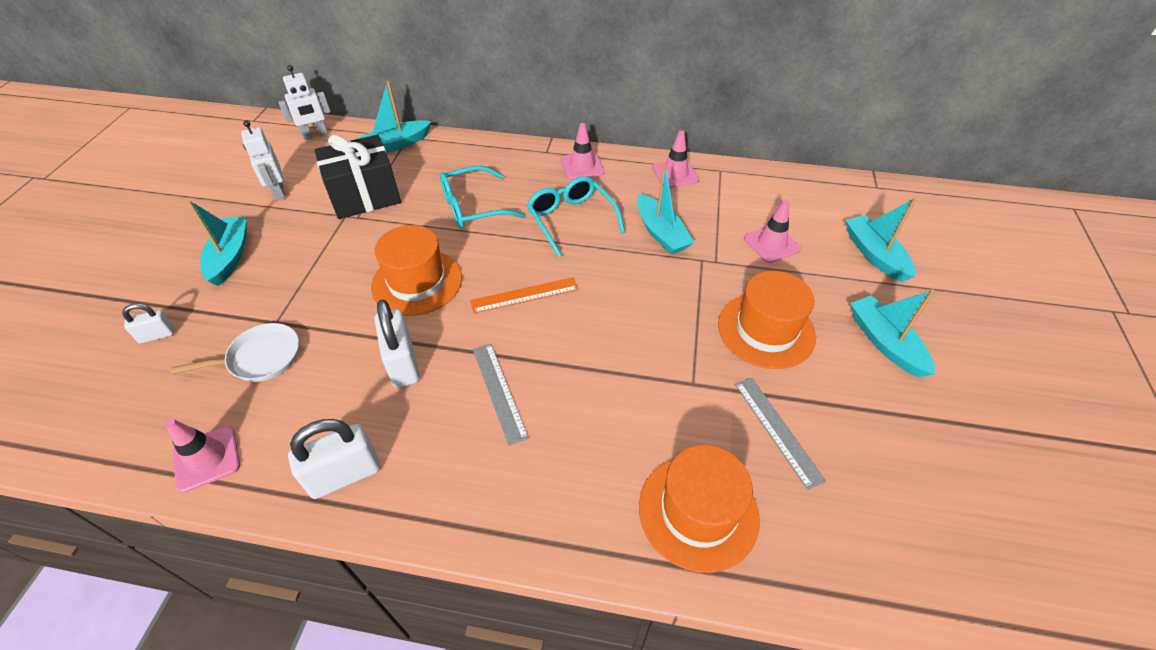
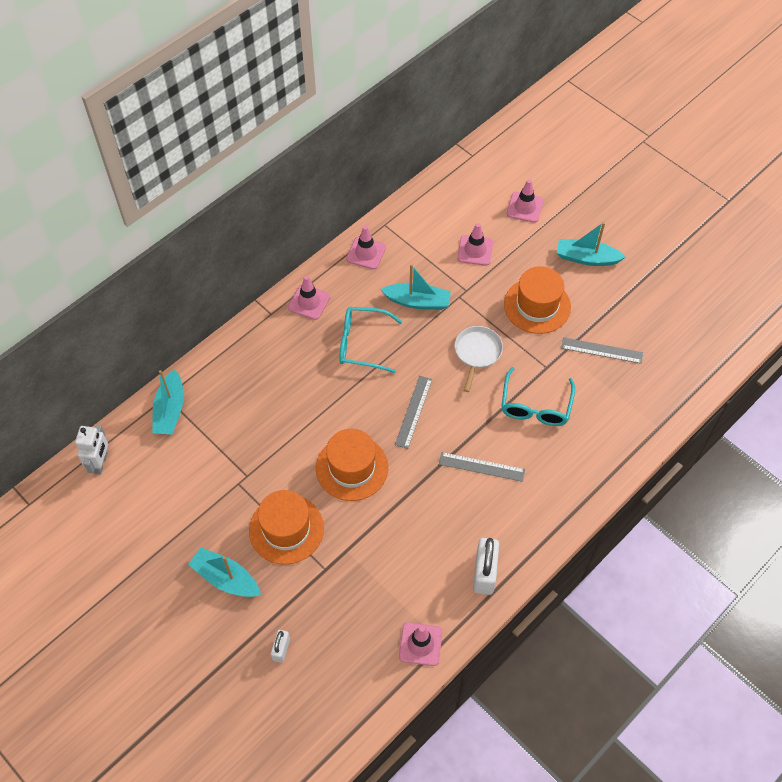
camera: 55 degrees left, 10 degrees up
(261, 357) = (354, 589): white pan -> white pan (477, 352)
(278, 192) = (166, 519): white robot -> none
(365, 195) = (223, 460): black gift -> none
(402, 363) = (421, 508): white padlock -> none
(473, 207) = (298, 396): turquoise glasses -> turquoise glasses (535, 406)
(524, 295) = (413, 411): orange ruler -> grey ruler
(698, 511) = (620, 418): orange hat -> orange hat (286, 529)
(874, 255) = (524, 207): turquoise boat -> pink traffic cone

